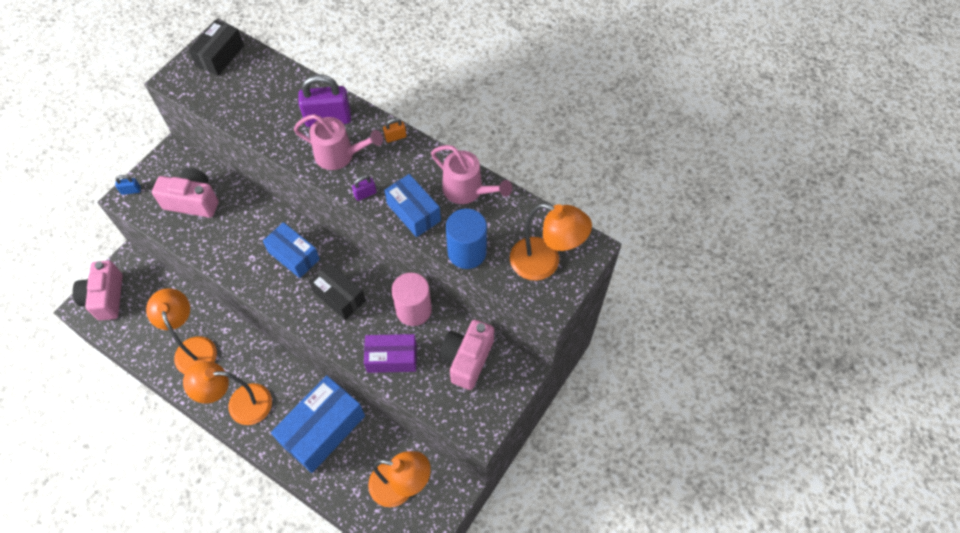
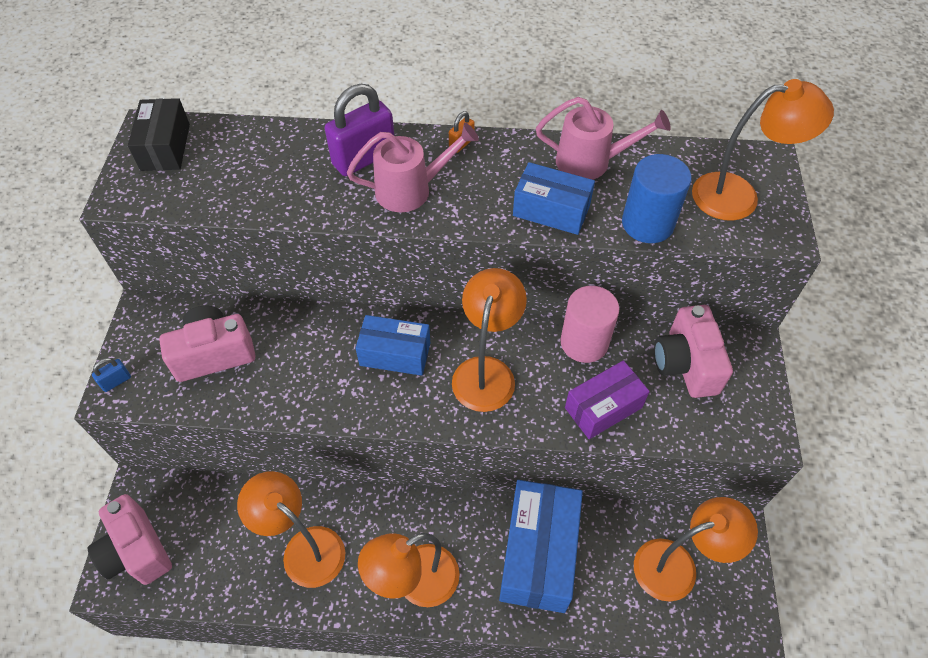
camera: 30 degrees left, 5 degrees down
(339, 296) = (486, 371): black box -> orange lamp
(365, 194) = (478, 217): purple padlock -> none

